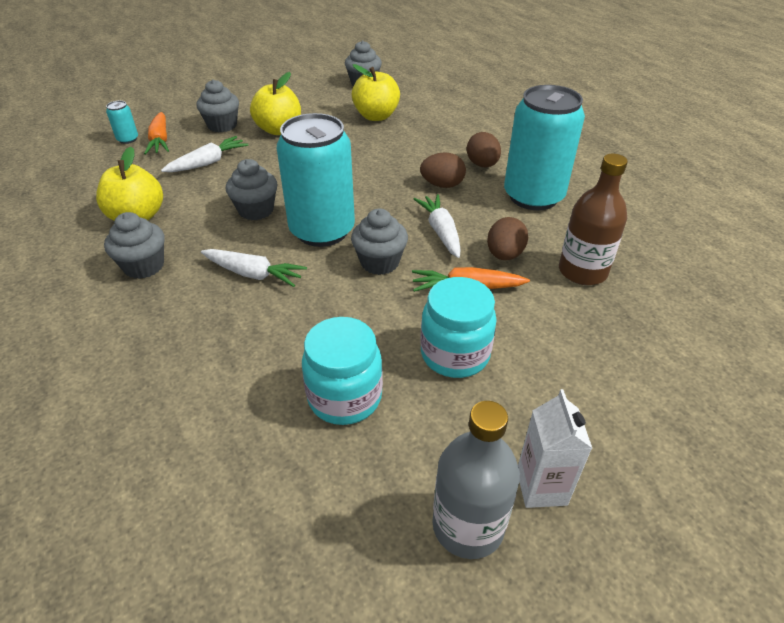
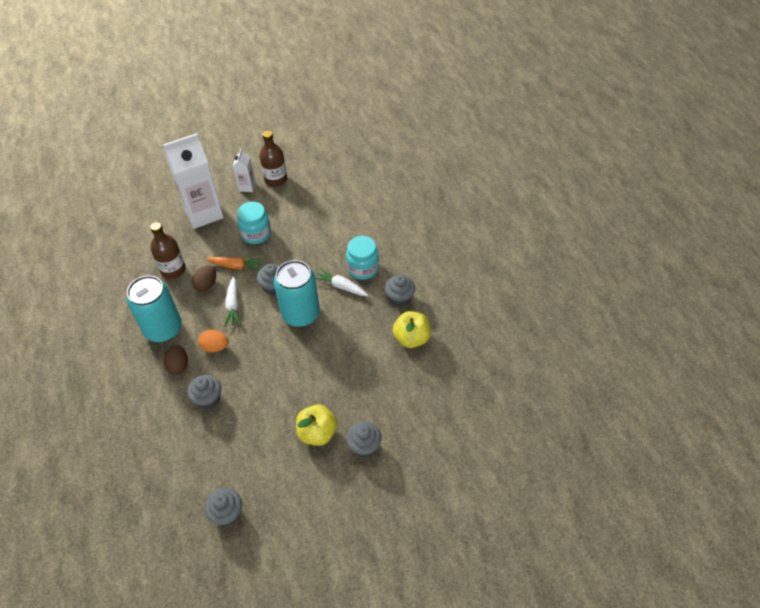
camera: 170 degrees left, 10 degrees up
(128, 139) = (439, 434): turquoise can -> none
(160, 140) = (413, 428): orange carrot -> none
(208, 163) = (372, 392): white carrot -> none
(256, 210) = (338, 336): grey cupcake -> grey cupcake (208, 399)
(345, 397) = (306, 221): turquoise jar -> turquoise jar (363, 268)
(376, 116) = (233, 445): yellow apple -> none
(442, 185) = (215, 347): brown egg -> orange egg
(468, 525) = (275, 179): grey bottle -> brown bottle
(607, 391) = (203, 213): none -> white carton

